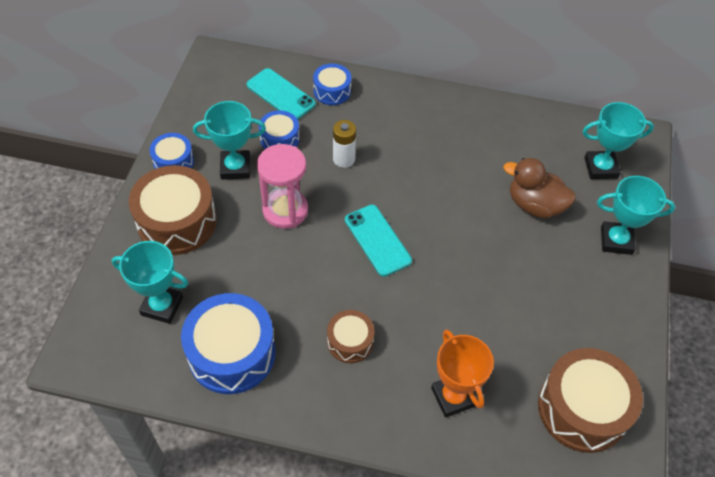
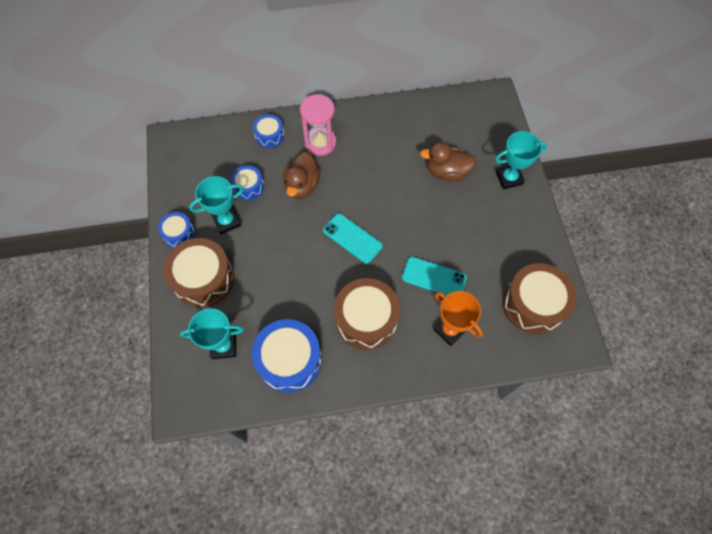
camera: 20 degrees left, 10 degrees up
(280, 94) = (233, 152): turquoise phone -> turquoise phone (433, 278)
(285, 210) = (278, 240): pink hourglass -> pink hourglass (320, 143)
(344, 159) = (302, 186): white battery -> brown duck
(350, 341) = (366, 319): brown drum -> brown drum, size x1.85
(600, 168) = (478, 128): turquoise trophy -> none

